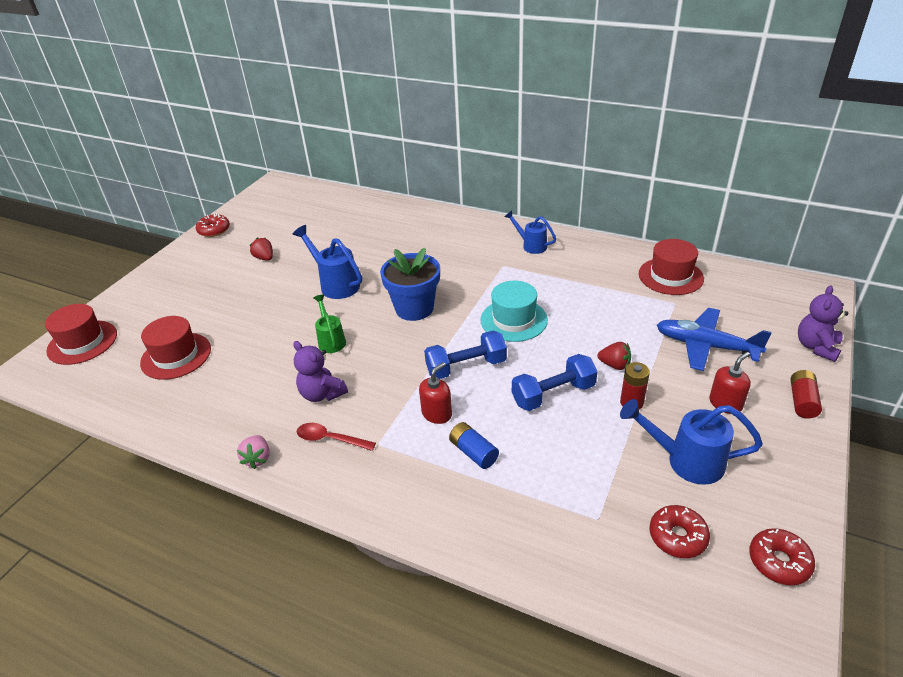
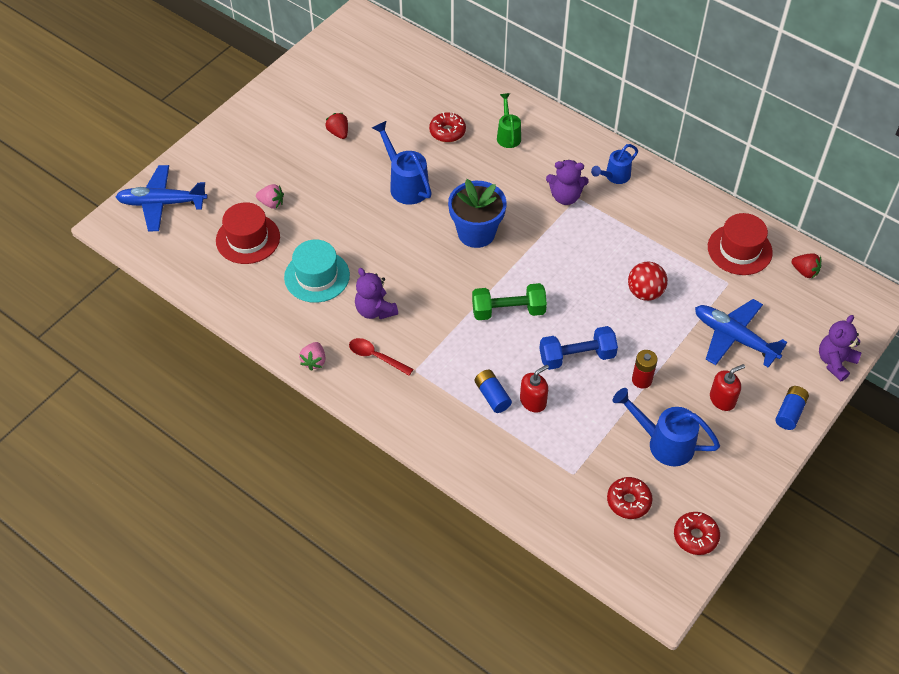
camera: 10 degrees right, 15 degrees up
(82, 342) = (161, 203): red hat -> blue plane
(201, 322) = (271, 203): none -> pink strawberry
(214, 230) = (289, 80): red donut -> red donut (447, 132)
(331, 340) = (391, 253): green watering can -> green watering can (508, 135)
(437, 413) = (470, 353): red soap dispenser -> red soap dispenser (533, 401)
(466, 367) = (508, 311): blue dumbbell -> green dumbbell
(491, 267) = (565, 197): none -> purple teddy bear
(513, 320) = (567, 268): turquoise hat -> turquoise hat (317, 276)
(531, 245) = (614, 177): blue watering can -> blue watering can turned 90 degrees counterclockwise
(598, 325) = (645, 292): none -> red ball
(614, 365) = (642, 339): red strawberry -> red strawberry (805, 271)
(802, 401) = (790, 412): red battery -> blue battery

